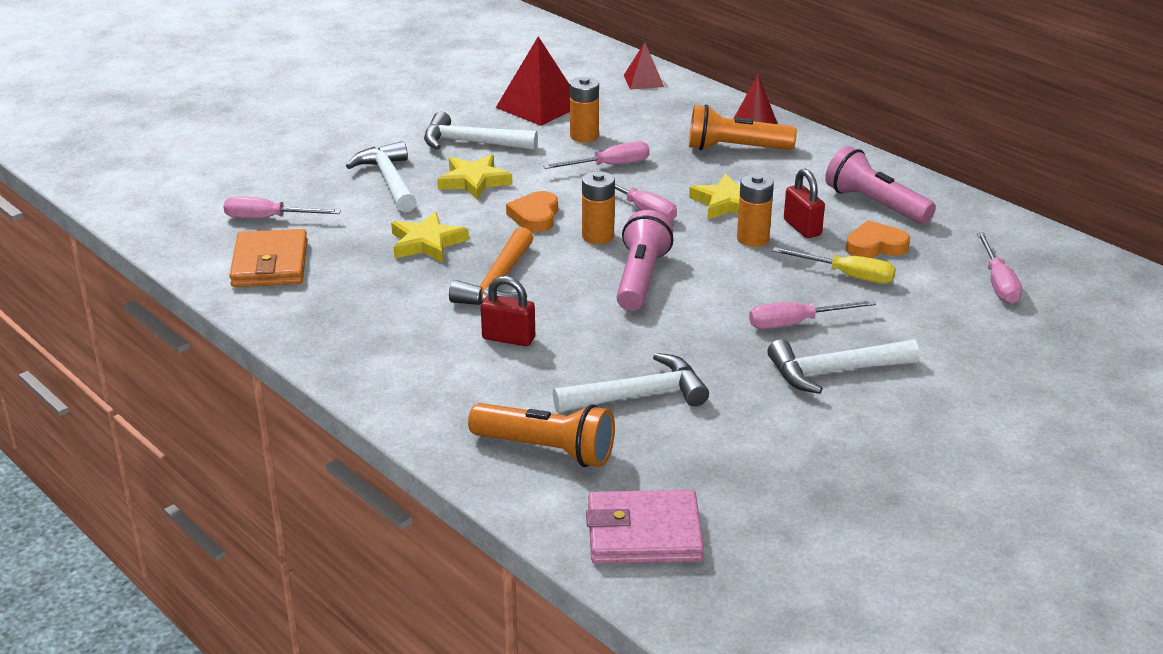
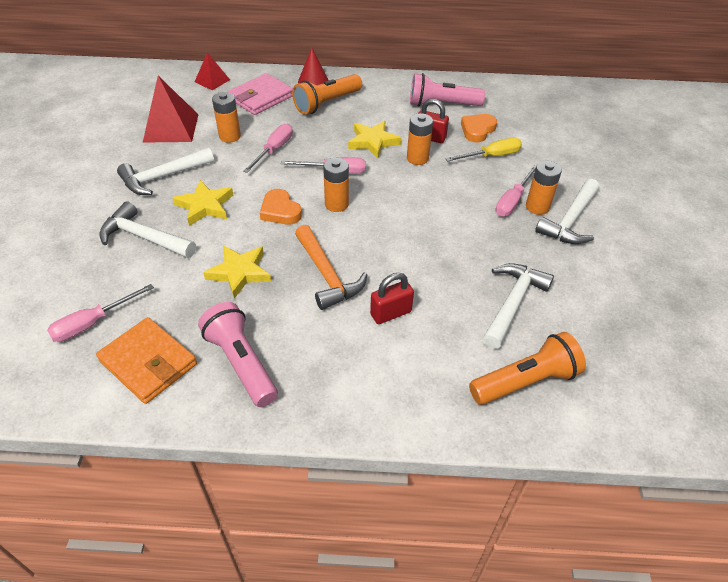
camera: 45 degrees left, 15 degrees up
(640, 278) = (400, 220): pink flashlight -> pink flashlight (241, 363)
(644, 533) = (649, 400): pink wallet -> pink wallet (261, 97)
(816, 342) = (537, 207): none -> orange battery
(998, 283) = (554, 122): pink screwdriver -> none

